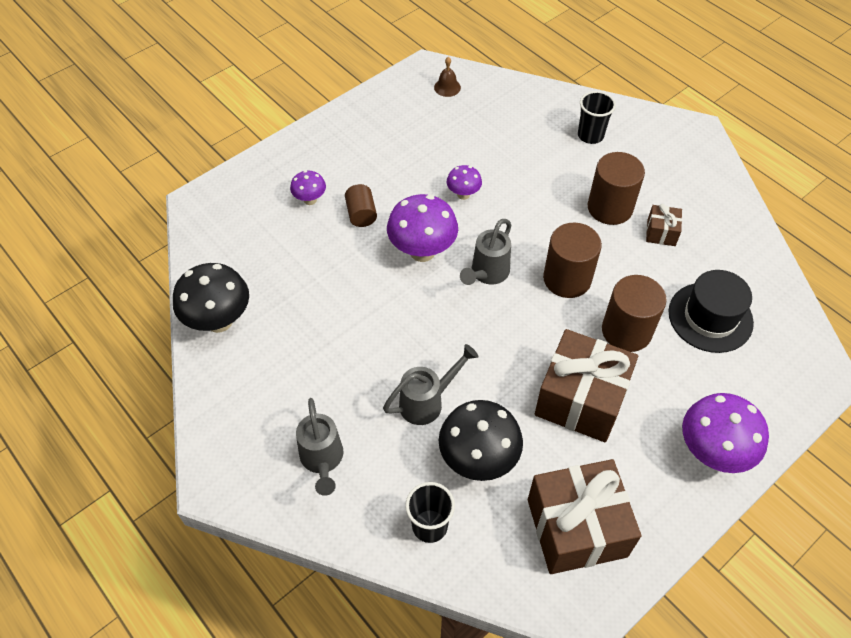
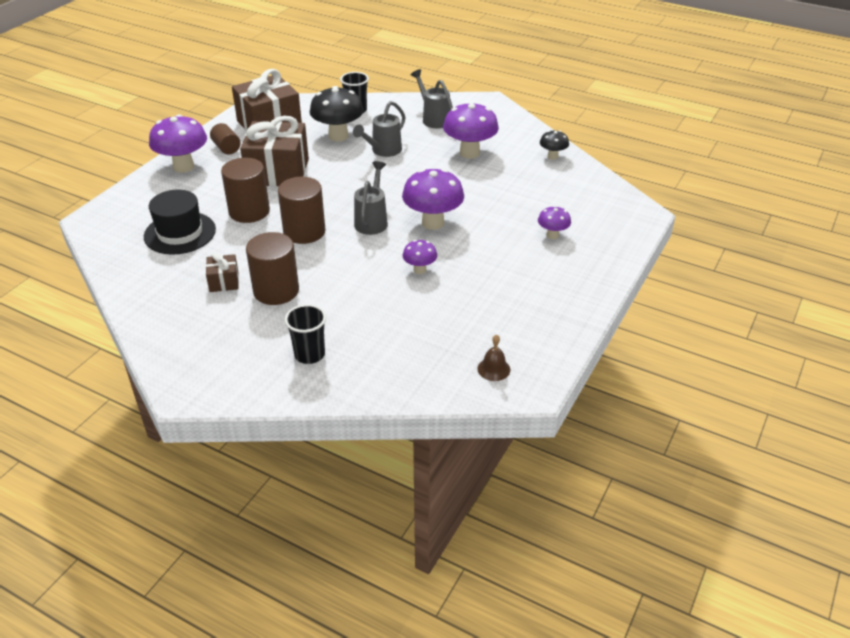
camera: 160 degrees right, 15 degrees down
(219, 321) = (552, 156): black mushroom -> black mushroom, size x0.53
(316, 361) = (469, 153): none -> purple mushroom
(361, 214) = (501, 235): brown cylinder -> brown cylinder (226, 148)

